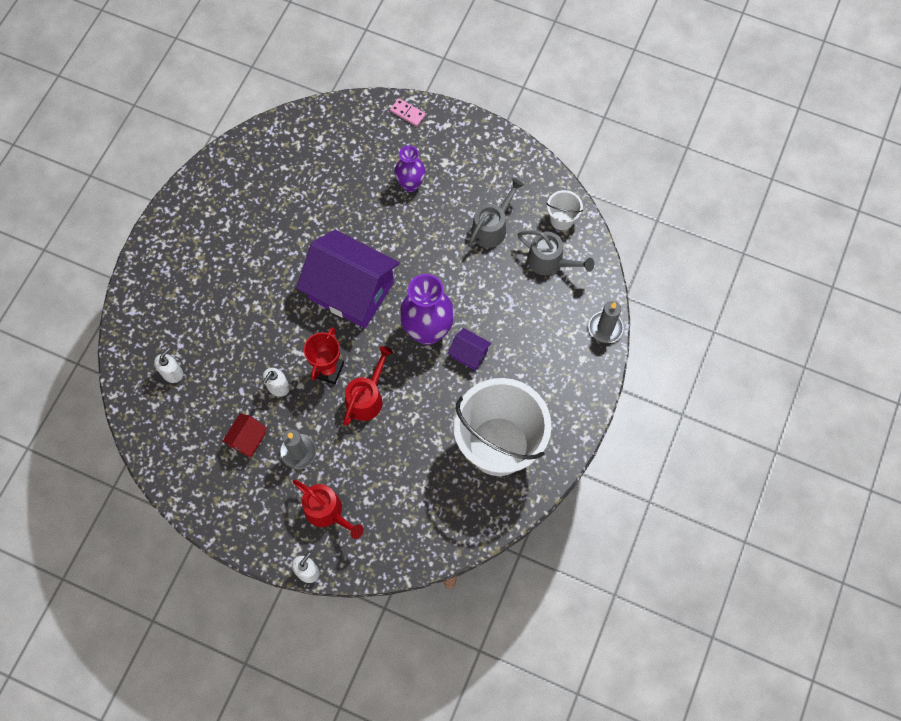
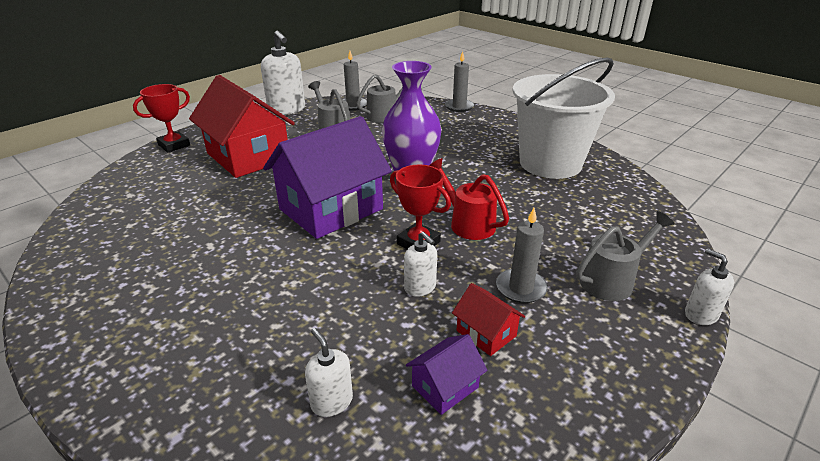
camera: 70 degrees left, 35 degrees down
(328, 512) = (612, 280): red watering can -> grey watering can
(407, 113) = (174, 145): pink domino -> red trophy
(410, 184) = (248, 156): purple vase -> red house
(469, 354) = (448, 160): purple house -> purple house (445, 387)
(523, 162) = (287, 109): none -> white soap dispenser
(562, 219) = (353, 105): white bucket -> grey candle

